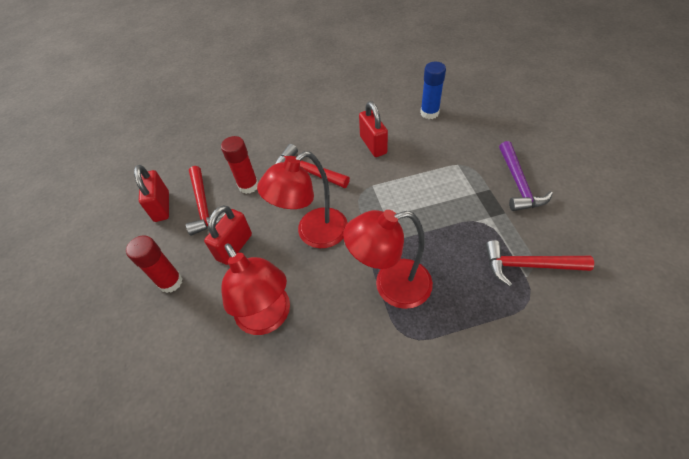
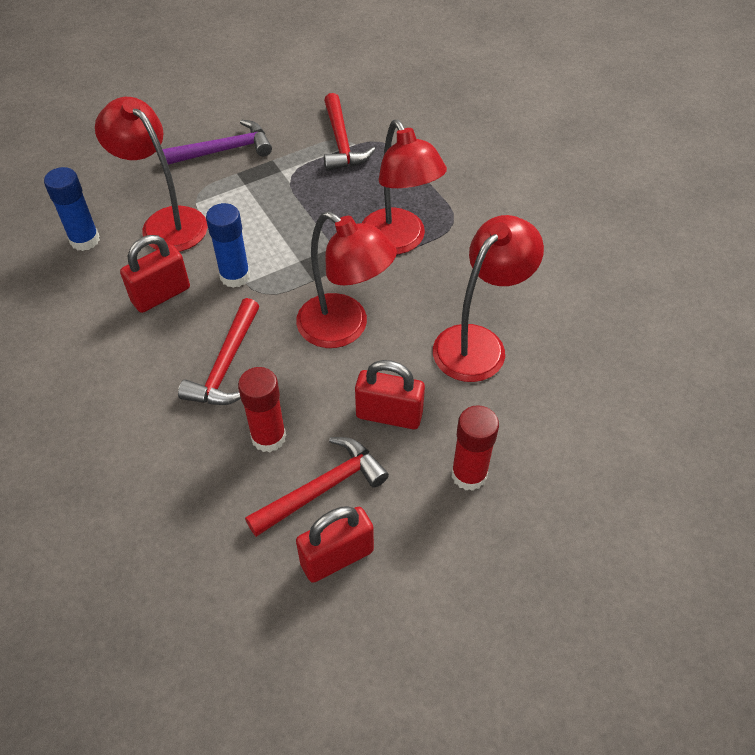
camera: 110 degrees left, 0 degrees up
(380, 180) = (235, 276): none -> blue glue stick
(439, 149) = (166, 222): none -> red lamp

